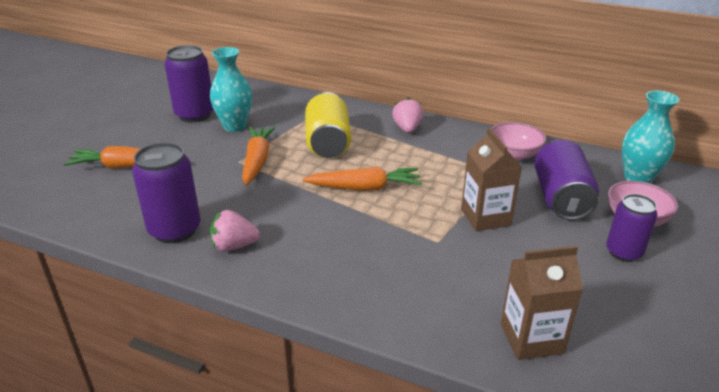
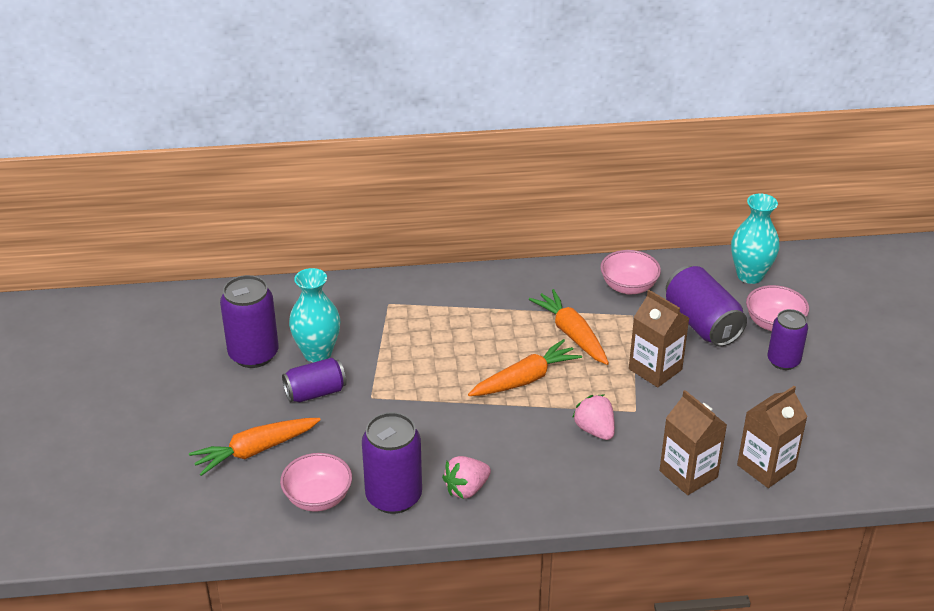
camera: 30 degrees left, 5 degrees up
(124, 210) = (318, 498): none -> pink bowl
(205, 147) = (315, 392): none -> purple can
(257, 161) = (390, 389): orange carrot -> orange carrot (571, 334)
(327, 143) = (439, 339): yellow can -> none
(407, 129) = (503, 290): pink strawberry -> pink strawberry (595, 430)
(442, 312) = (688, 474): none -> brown carton

